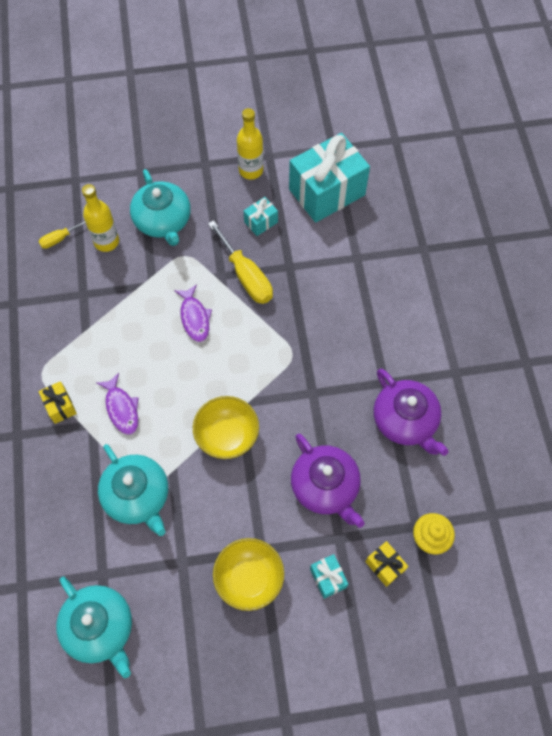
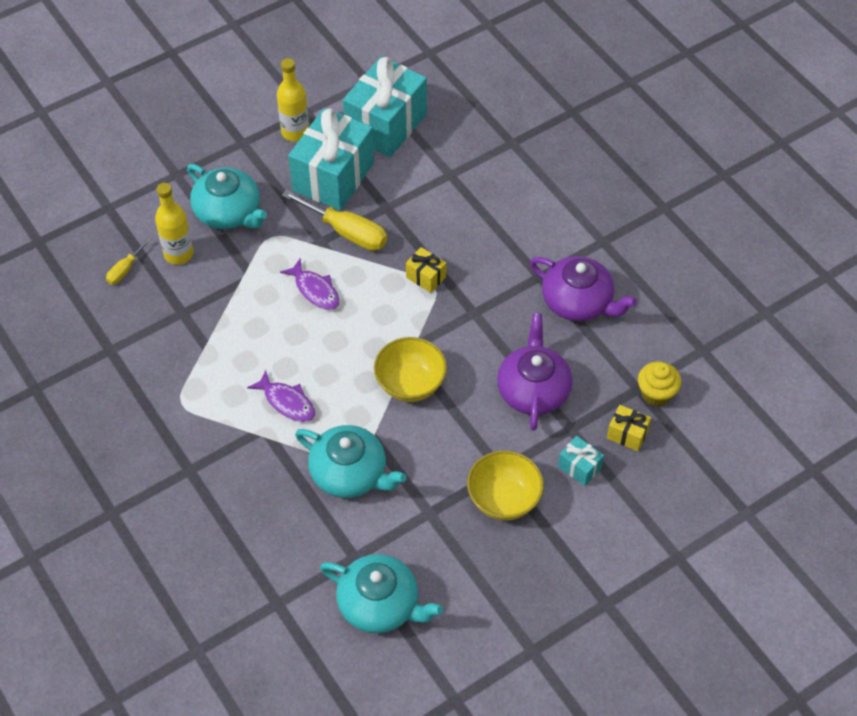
camera: 25 degrees left, 10 degrees down
(60, 406) = (220, 425): yellow gift -> yellow gift (426, 277)
(261, 222) = (333, 177): turquoise gift -> turquoise gift, size x2.31
(325, 487) = (533, 390): purple teapot -> purple teapot turned 120 degrees counterclockwise

